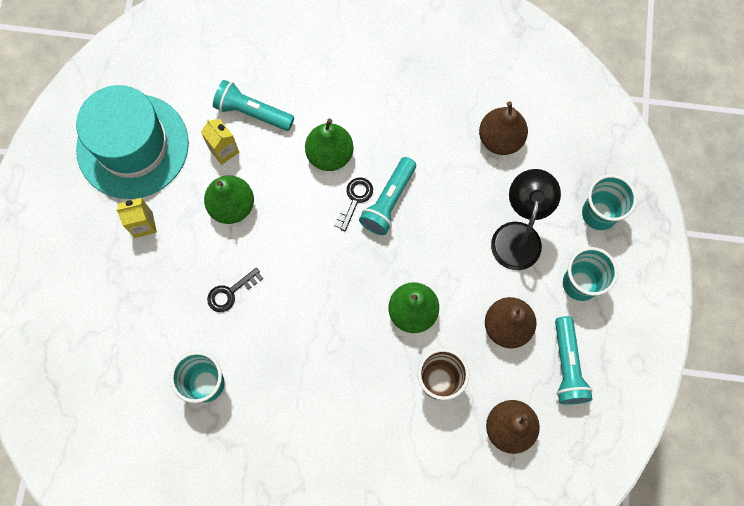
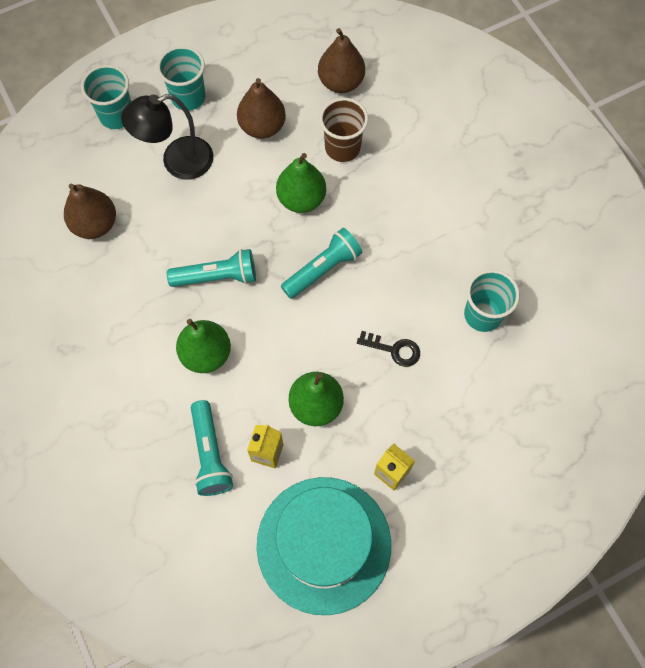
camera: 125 degrees left, 5 degrees down
(355, 200) = (235, 305): black key -> none
(567, 366) = (263, 71): turquoise flashlight -> turquoise flashlight (323, 269)

